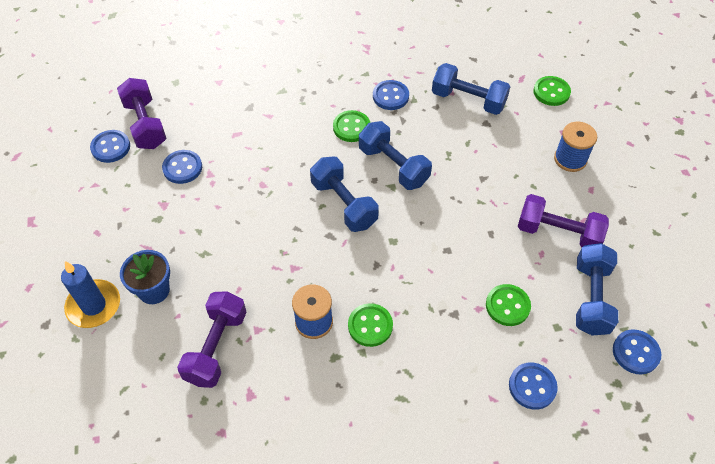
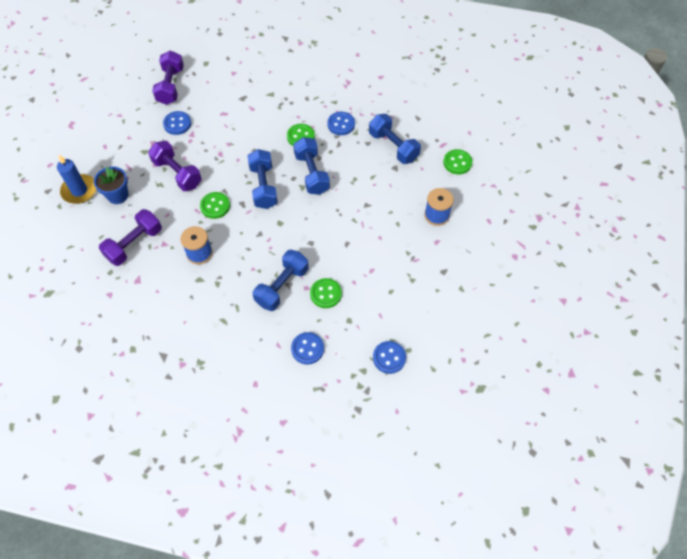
camera: 25 degrees right, 5 degrees up
(111, 147) = (141, 94): blue button -> none
(370, 326) = (232, 270): green button -> green button (215, 206)
(558, 233) = (392, 261): purple dumbbell -> purple dumbbell (177, 173)
(591, 298) = (384, 312): blue dumbbell -> blue dumbbell (282, 286)

